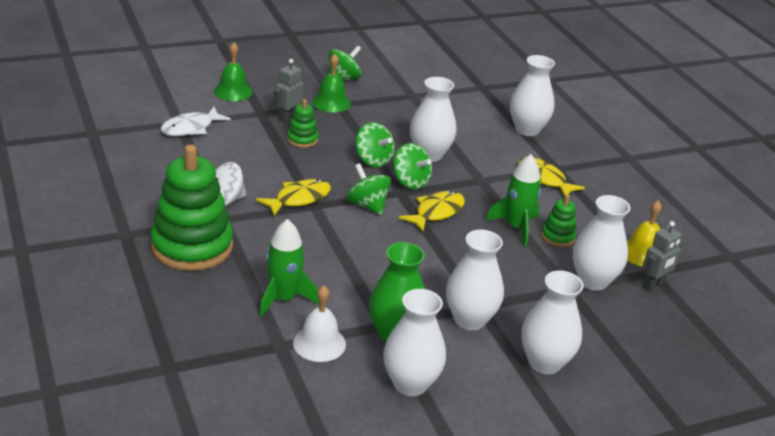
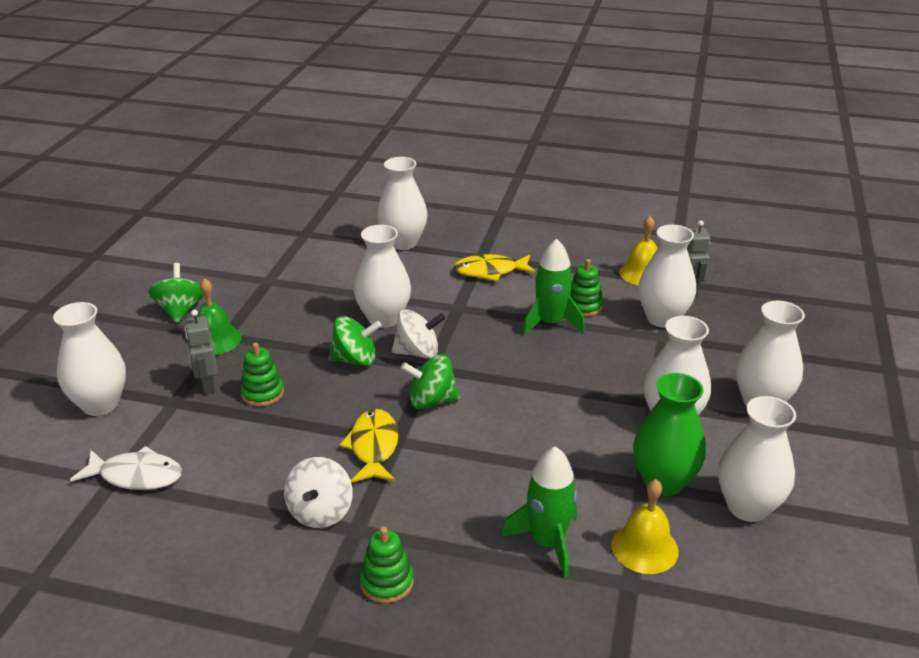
camera: 50 degrees left, 0 degrees up
(191, 128) = (136, 476): white fish -> white fish turned 75 degrees counterclockwise
(192, 246) = (387, 582): green stacking toy -> green stacking toy, size x0.46
(233, 91) = (100, 404): green bell -> white vase
(319, 343) = (644, 547): white bell -> yellow bell
(410, 181) = (418, 352): green spinning top -> white spinning top
(436, 212) = (485, 360): yellow fish -> none

